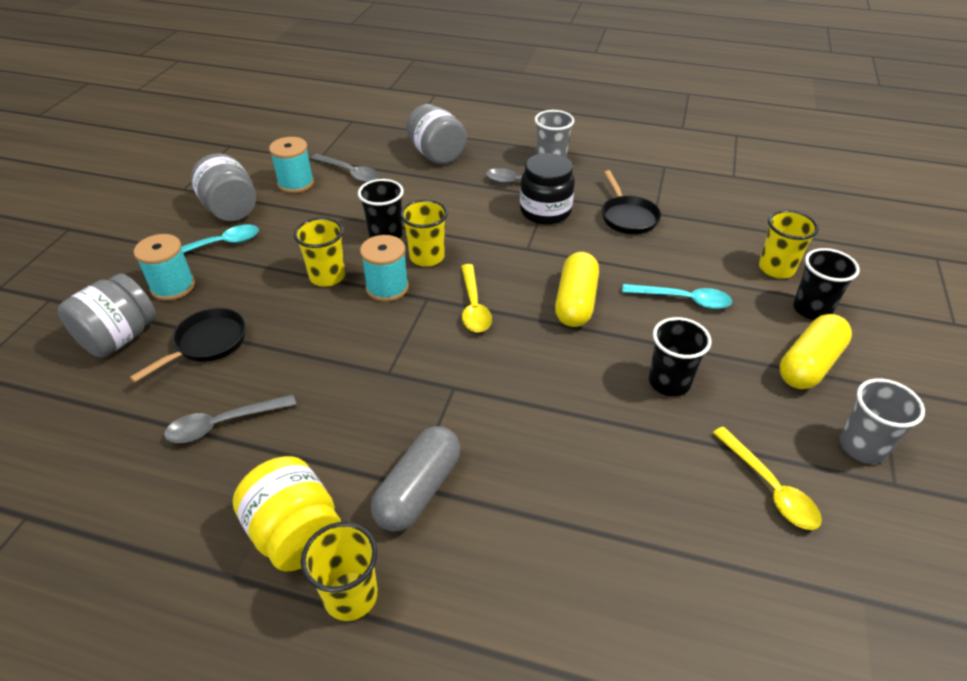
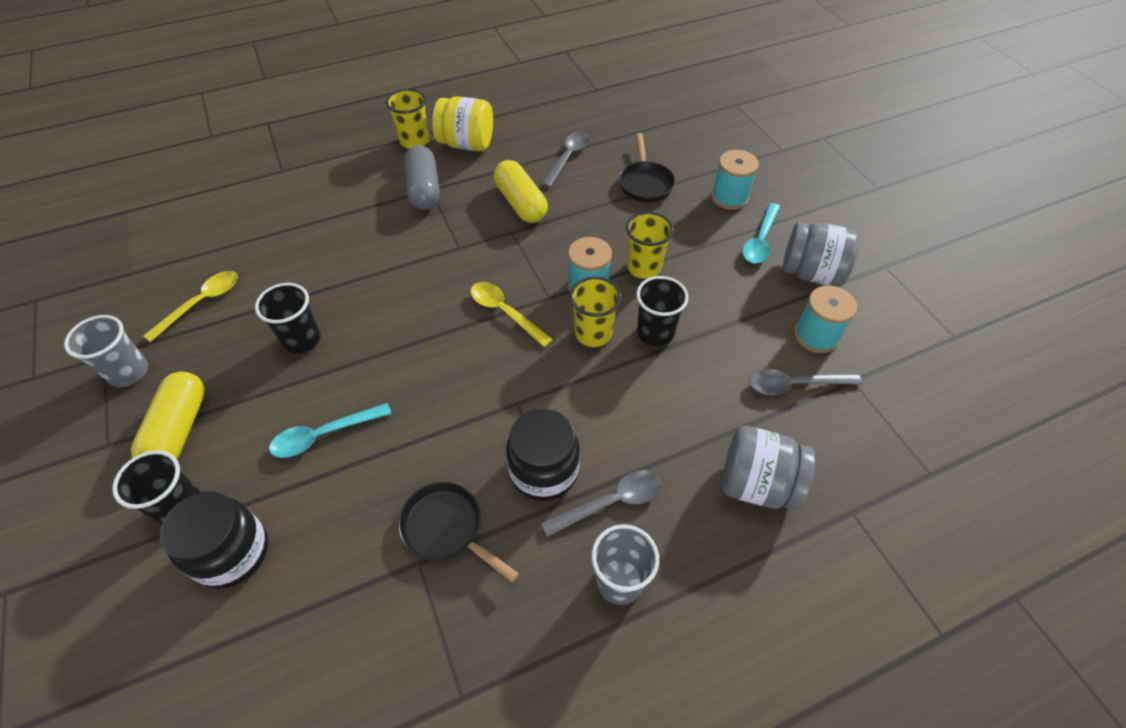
camera: 140 degrees right, 10 degrees up
(119, 338) = (698, 157): grey jar -> none
(576, 302) = (424, 369): yellow capsule -> yellow capsule (520, 203)
(769, 487) = (201, 303): yellow spoon -> yellow spoon turned 105 degrees clockwise
(776, 268) = (232, 553): yellow cup -> black jar

